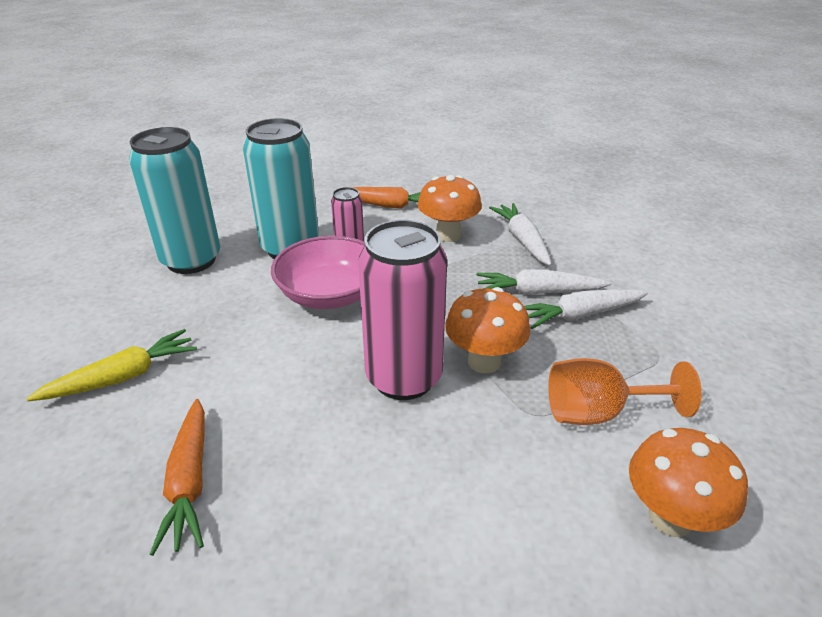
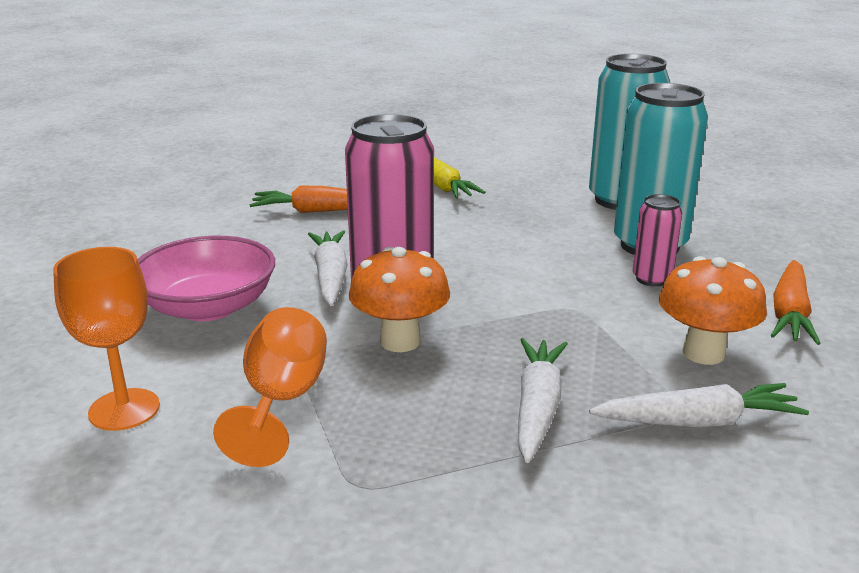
camera: 100 degrees right, 10 degrees down
(330, 294) = (549, 264): pink bowl -> pink bowl (208, 307)
(580, 315) = (473, 433): white carrot -> white carrot (330, 276)
(670, 518) = (124, 409): orange mushroom -> orange goblet

